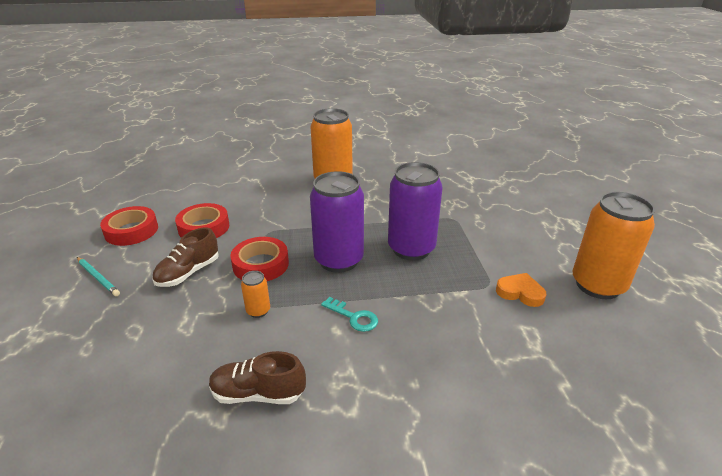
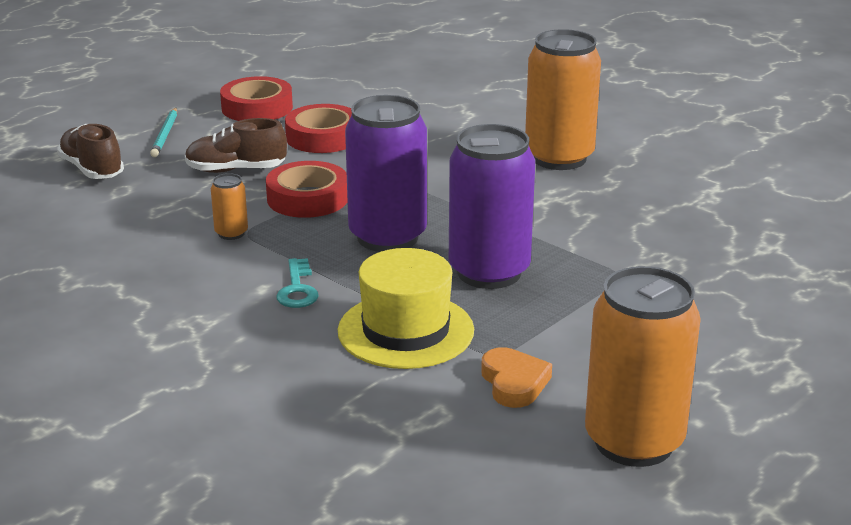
camera: 50 degrees right, 5 degrees down
(258, 394) = (120, 288): brown shoe -> brown shoe (92, 169)
(439, 301) = (406, 331): none -> yellow hat

